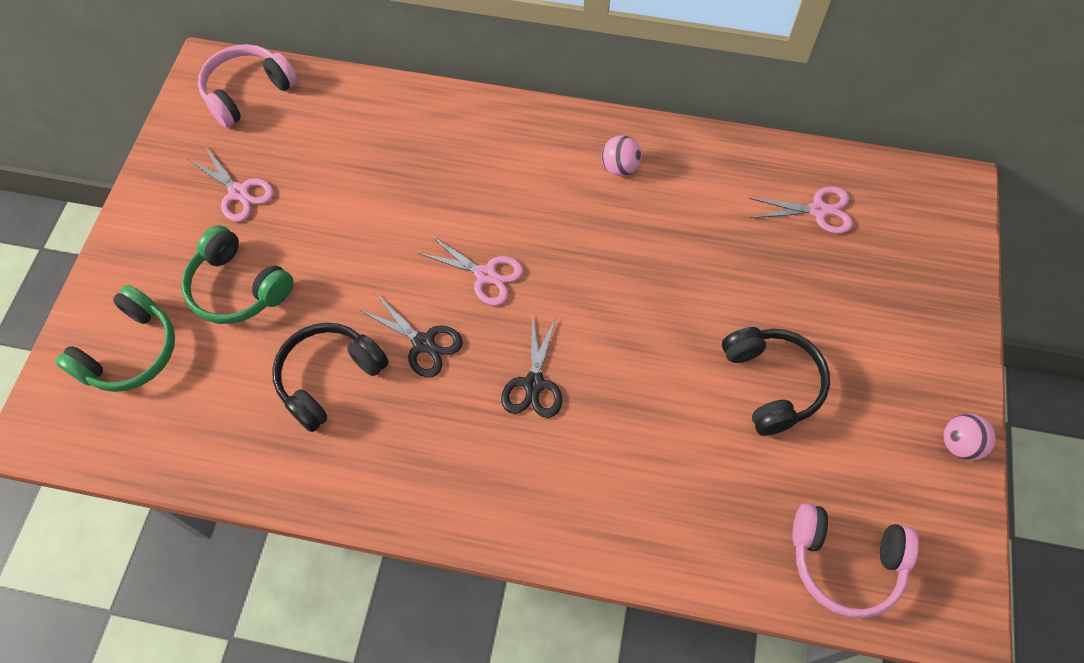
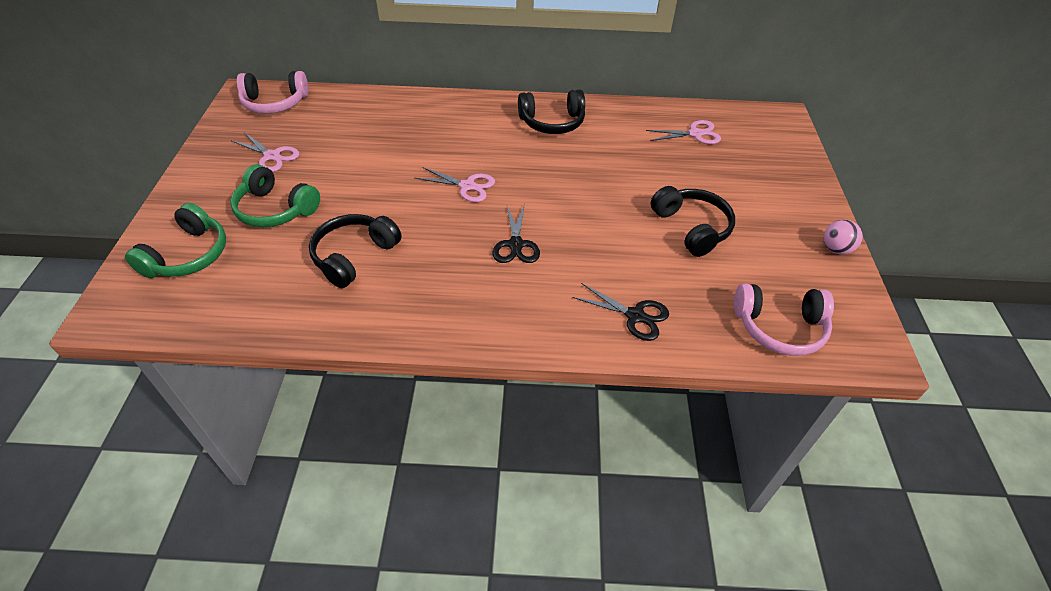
camera: 10 degrees left, 15 degrees down
(248, 92) = (275, 103): pink headphones -> pink headphones turned 135 degrees counterclockwise
(424, 343) = (426, 229): black scissors -> black scissors (635, 316)
(619, 167) = (552, 122): pink ball -> black headphones

